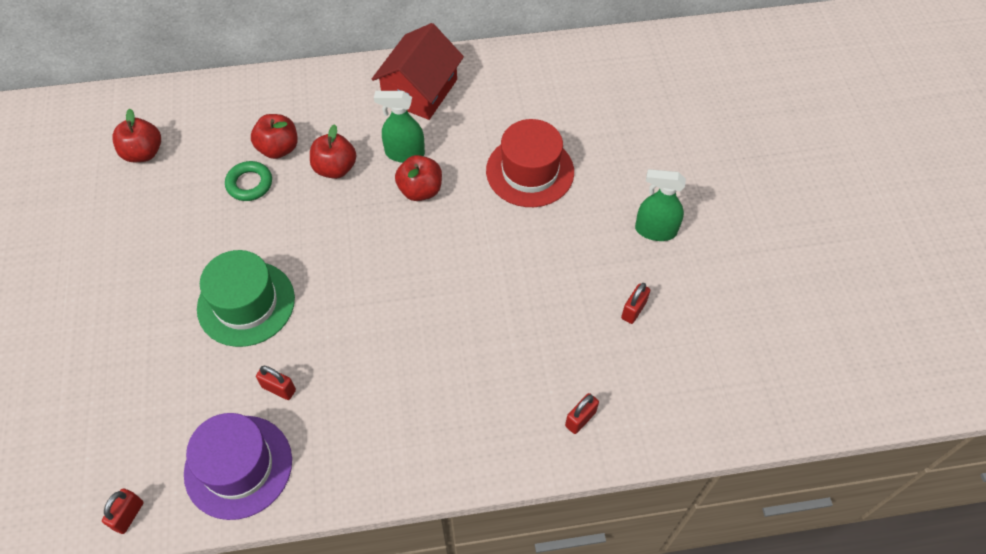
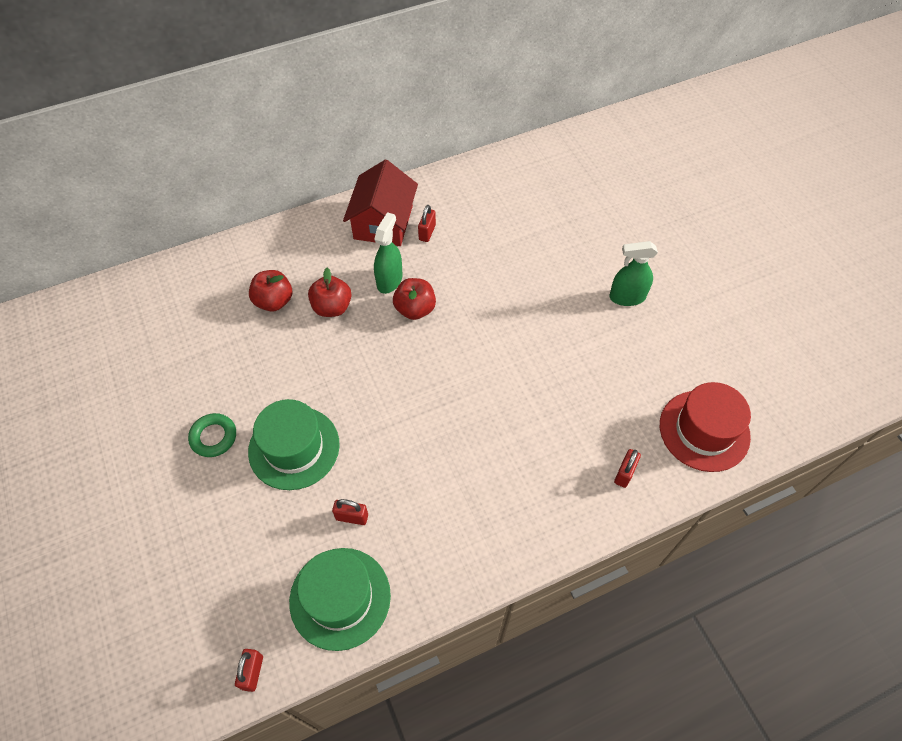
camera: 15 degrees left, 0 degrees up
(143, 153) = (148, 334): red apple -> none
(238, 466) = (340, 598): purple hat -> green hat
(249, 184) = (258, 339): green ring -> green ring (213, 437)
(404, 153) = (389, 280): green spray bottle -> green spray bottle turned 120 degrees clockwise
(530, 171) = (504, 271): red hat -> red hat (704, 430)
(633, 310) = (634, 369): red padlock -> red padlock (427, 232)

